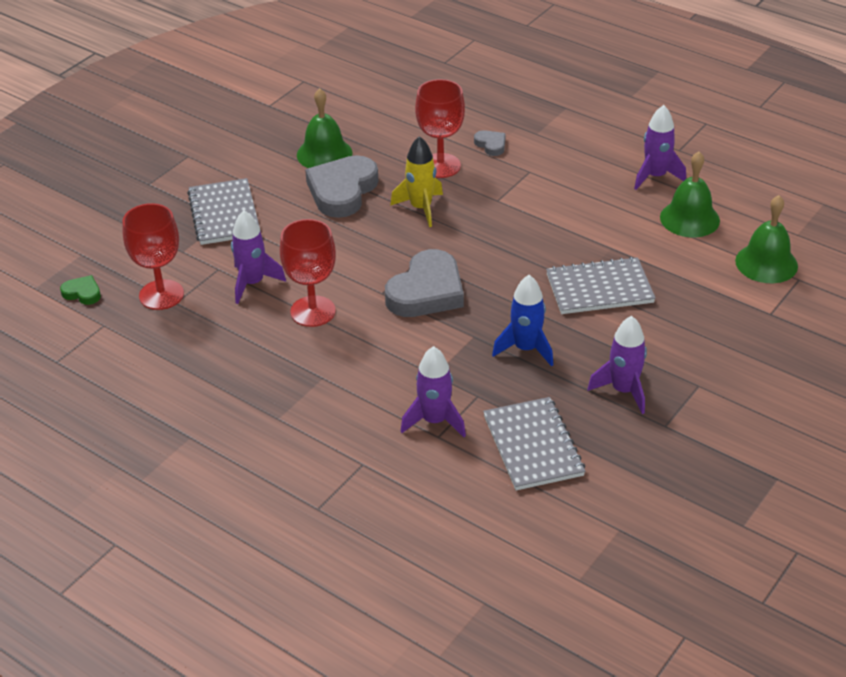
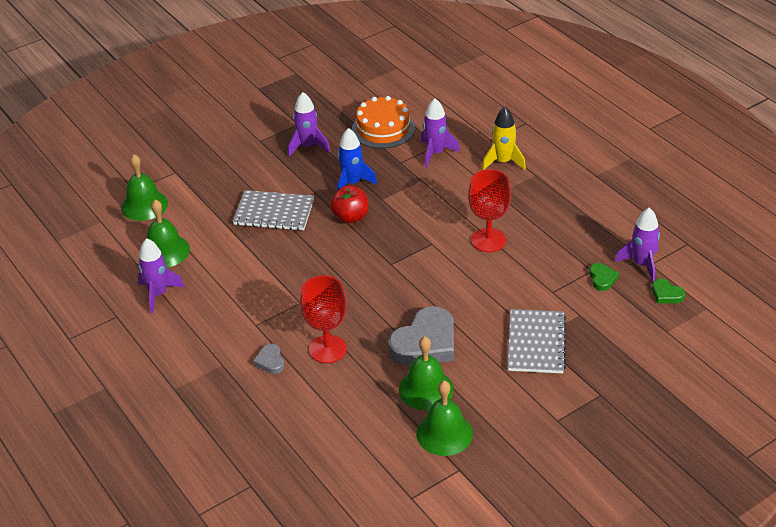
camera: 160 degrees left, 0 degrees up
(161, 295) = (602, 279): red goblet -> green heart
(252, 283) = (528, 272): purple rocket -> purple rocket (641, 264)
(292, 126) = (444, 433): none -> green bell
(421, 208) = (367, 309): yellow rocket -> yellow rocket (503, 162)
(426, 291) = (398, 237): grey heart -> none
(500, 303) = (350, 217): none -> red apple
(533, 446) = (383, 129): grey notebook -> orange cake

